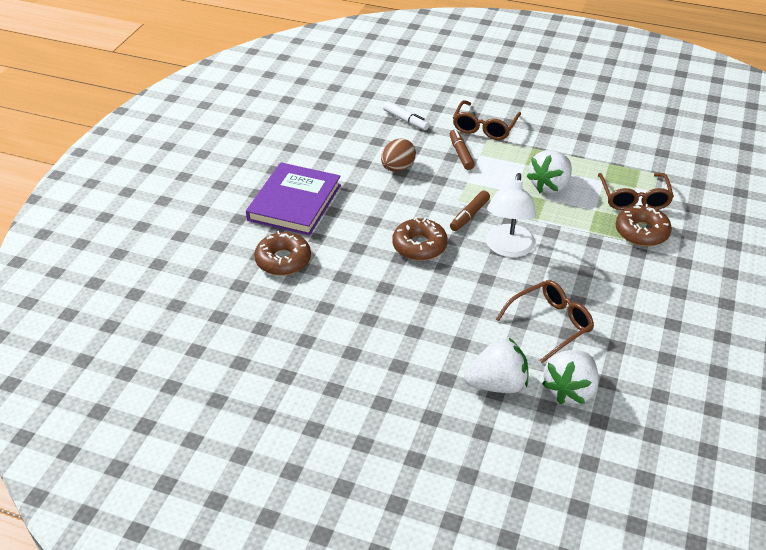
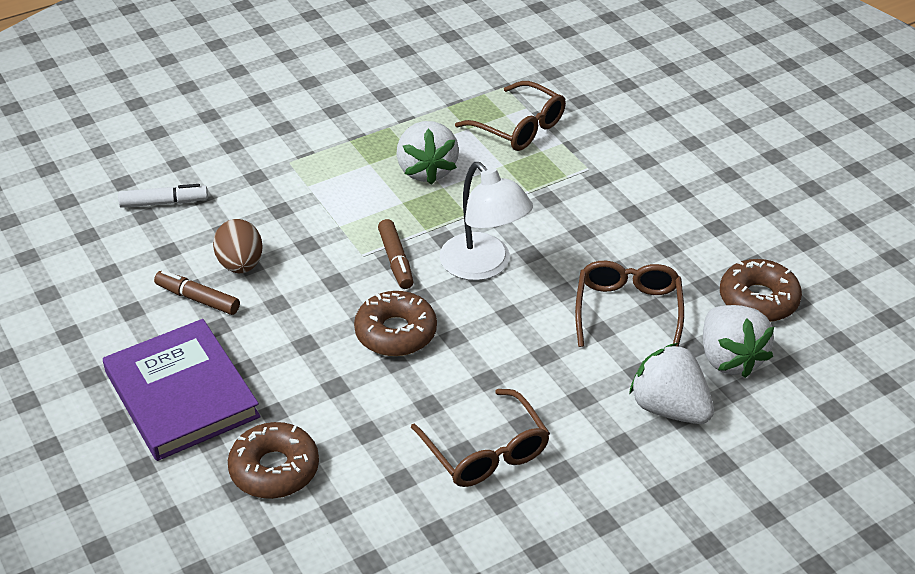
camera: 50 degrees left, 0 degrees up
(461, 154) = (285, 199): brown marker -> brown marker (197, 299)
(484, 127) = (267, 151): brown glasses -> brown glasses (486, 452)
(497, 384) = (669, 408): white strawberry -> white strawberry turned 75 degrees counterclockwise
(641, 232) = (573, 157): brown donut -> brown donut (758, 299)

